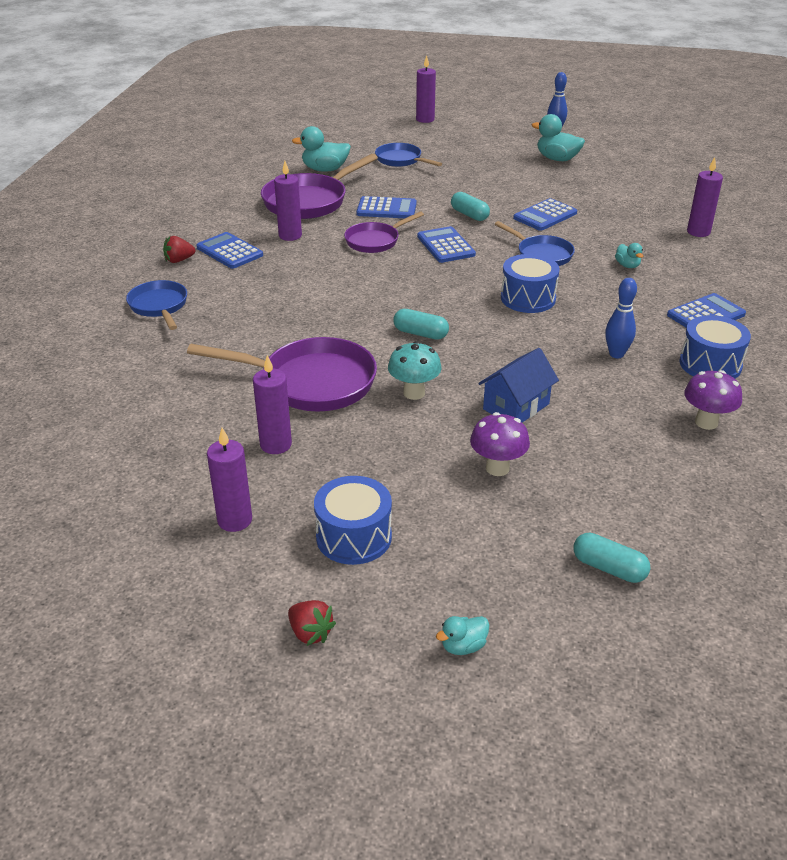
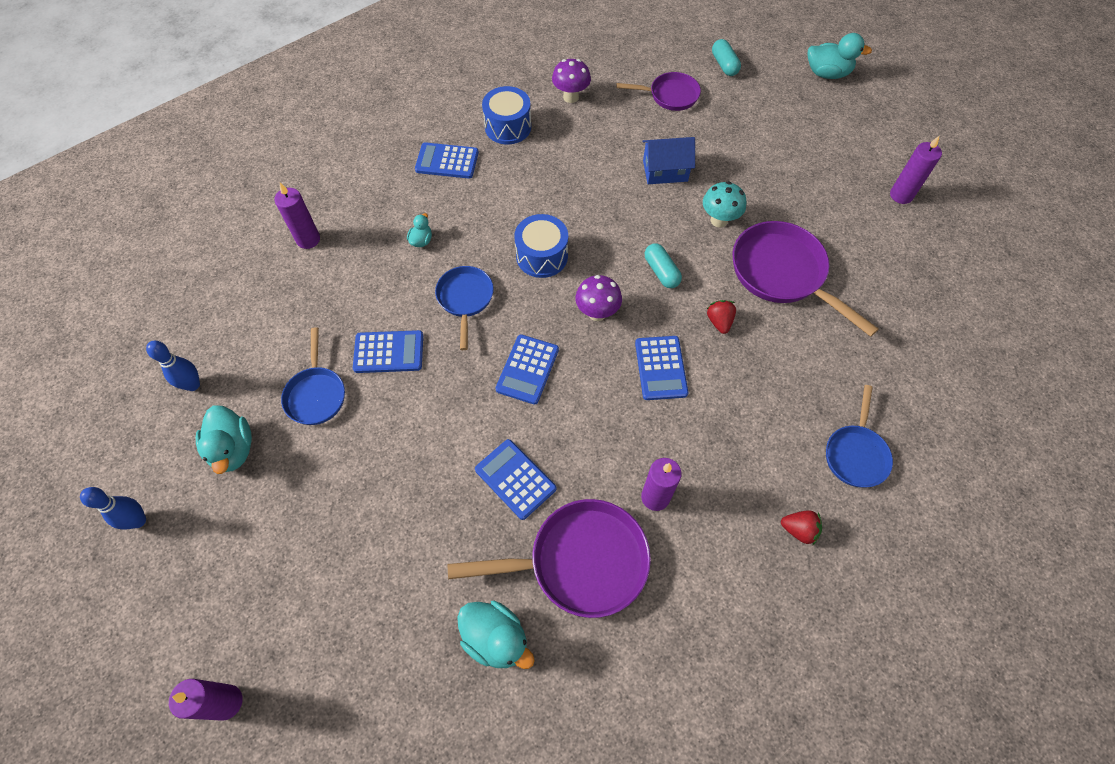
camera: 140 degrees left, 25 degrees up
(229, 251) = (737, 510): blue calculator -> blue calculator (660, 368)
(276, 445) = (843, 234): purple candle -> none
(310, 633) = (895, 116): red strawberry -> red strawberry (719, 322)
(354, 537) = (838, 148): blue drum -> none
(375, 241) = (582, 424): purple pan -> purple pan (670, 95)
(401, 160) = (388, 590): blue pan -> blue pan (316, 394)
(463, 646) = (827, 73): turquoise duck -> turquoise duck, size x1.86
(469, 215) = (451, 405): turquoise capsule -> none
(497, 468) = (722, 140): purple mushroom -> purple mushroom (597, 313)
(616, 354) = (552, 169): blue bowling pin -> blue bowling pin (193, 385)

